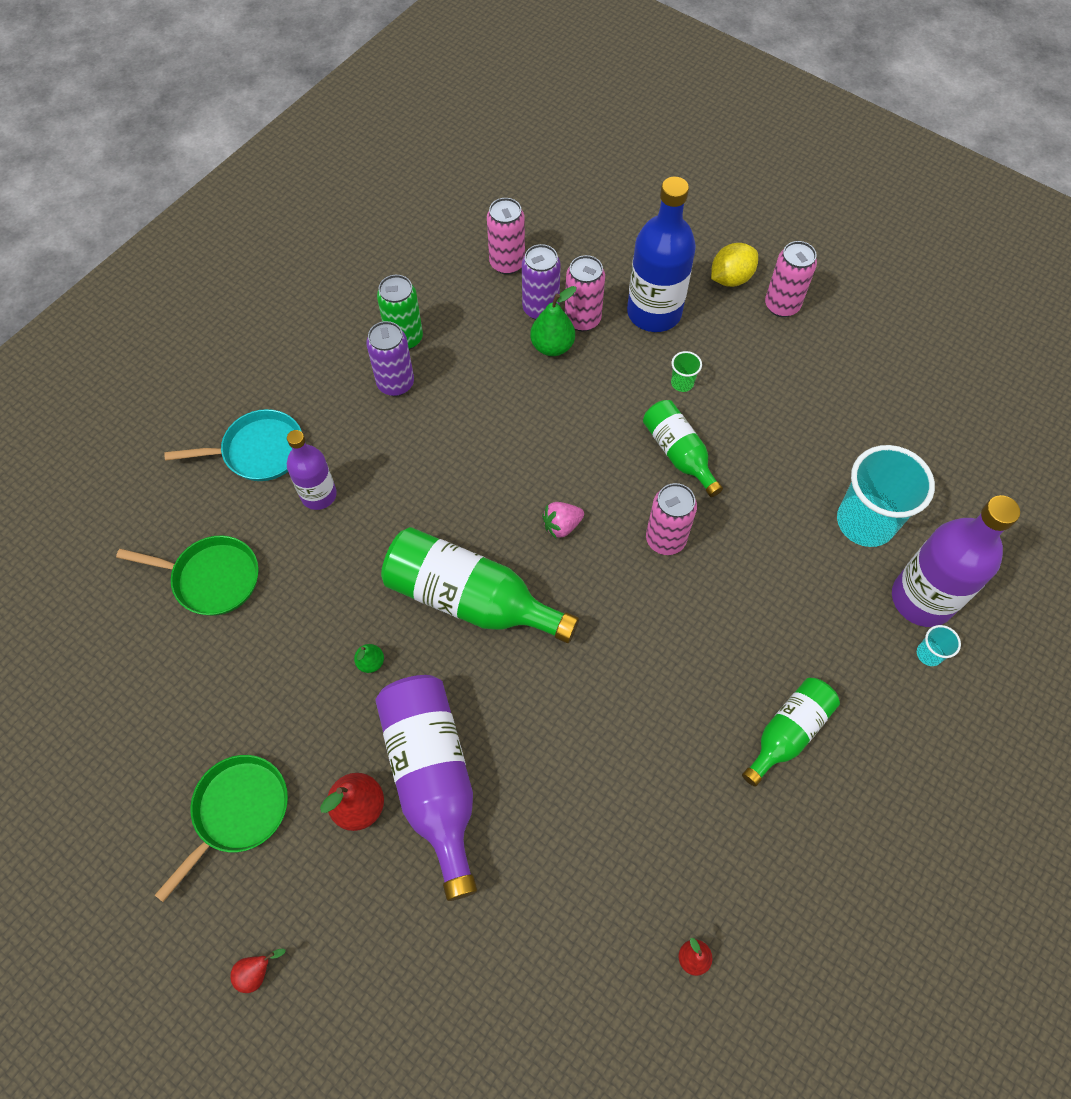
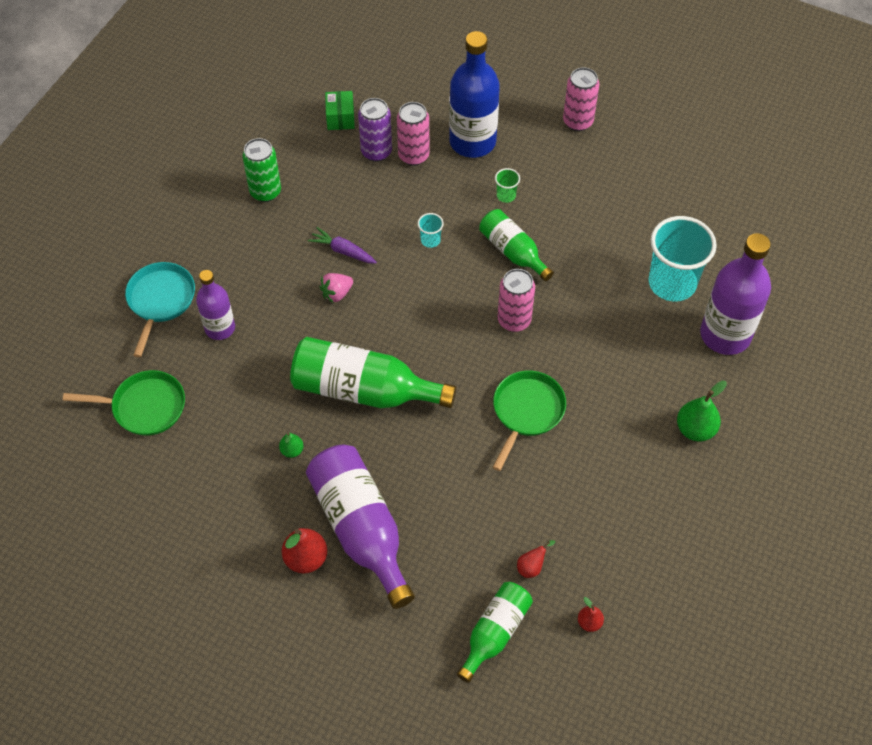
camera: 10 degrees left, 5 degrees down
(238, 812) = (208, 578): green pan -> green pan (526, 412)
(257, 972) = (251, 690): red pear -> red pear (532, 567)
(258, 451) = (160, 301): turquoise pan -> turquoise pan turned 60 degrees counterclockwise
(395, 383) = (265, 229): purple can -> none
(479, 422) = (343, 251): none -> purple carrot
(507, 263) = (340, 118): pink can -> green box
(552, 346) = (392, 181): green pear -> green pear (695, 429)
(562, 526) = (427, 322): pink strawberry -> pink strawberry (336, 293)
(730, 278) = (532, 105): yellow lemon -> none
(788, 733) = (635, 450): green bottle -> green bottle (495, 633)
(929, 654) = (736, 375): turquoise cup -> turquoise cup (430, 240)

